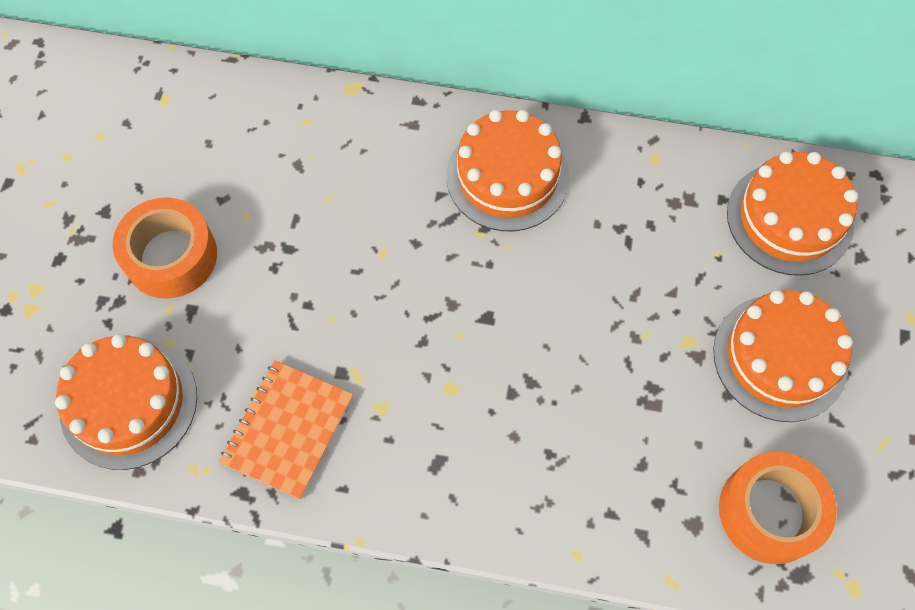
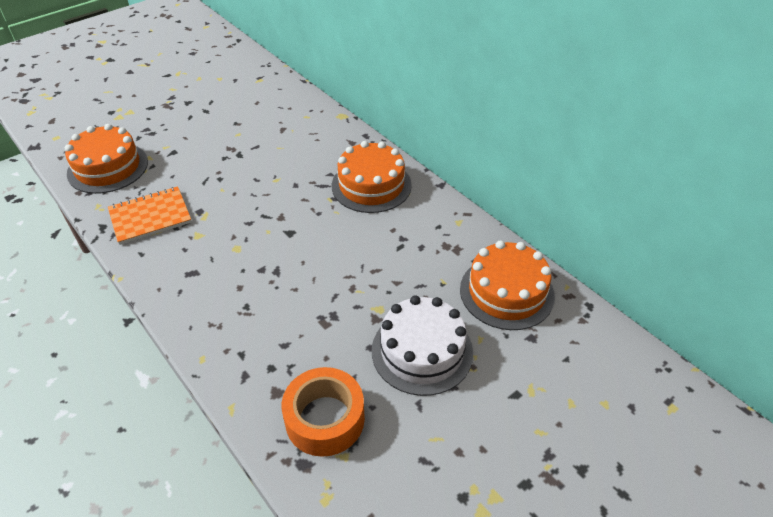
camera: 40 degrees right, 20 degrees down
(171, 256) = (191, 130): orange tape -> none
(780, 357) = (422, 351): orange cake -> white cake

